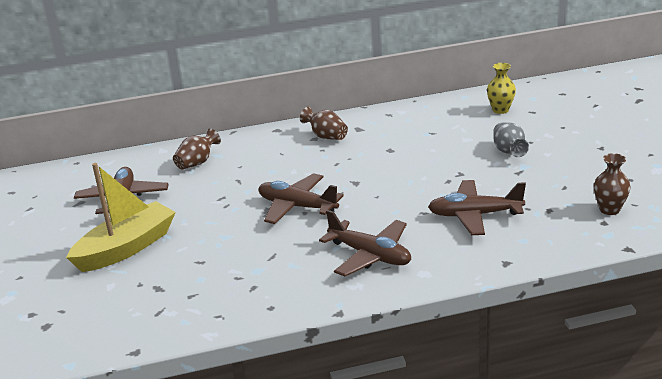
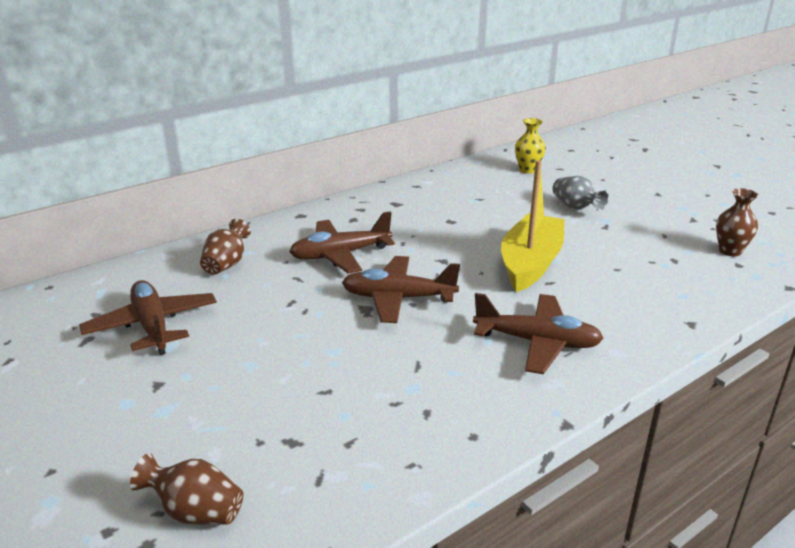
camera: 25 degrees left, 0 degrees up
(126, 248) = (203, 392): yellow boat -> yellow boat (530, 263)
(326, 136) = (366, 216): brown vase -> brown vase (195, 511)
(474, 215) = (607, 277): brown plane -> brown plane (340, 255)

